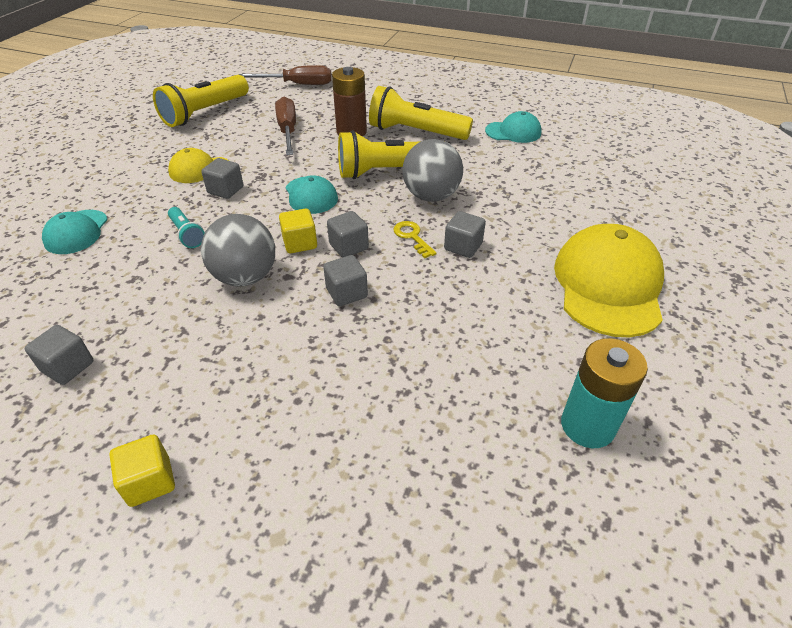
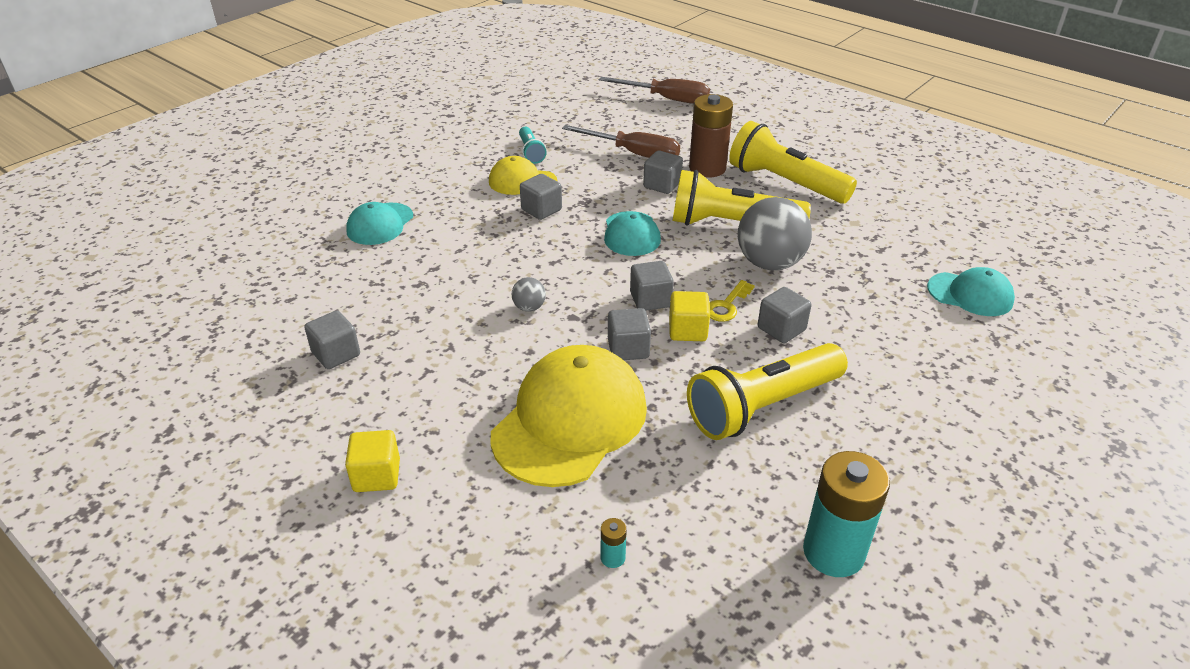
camera: 20 degrees right, 5 degrees down
(187, 234) = (486, 249): turquoise flashlight -> turquoise flashlight (531, 152)
(205, 113) = (549, 116): yellow flashlight -> yellow flashlight (762, 406)
(245, 277) = (529, 307): grey ball -> grey ball, size x0.45
(288, 130) = (634, 154): brown screwdriver -> brown screwdriver turned 105 degrees clockwise
(300, 243) = (599, 284): yellow cube -> yellow cube (687, 330)
(320, 151) = (662, 185): none -> grey cube
(409, 492) = (612, 557): none -> turquoise battery
(412, 237) = (727, 305): yellow key -> yellow key turned 135 degrees counterclockwise
(513, 132) = (911, 205): turquoise cap -> turquoise cap (970, 294)
(608, 285) = (939, 413): yellow cap -> yellow cap (570, 421)

